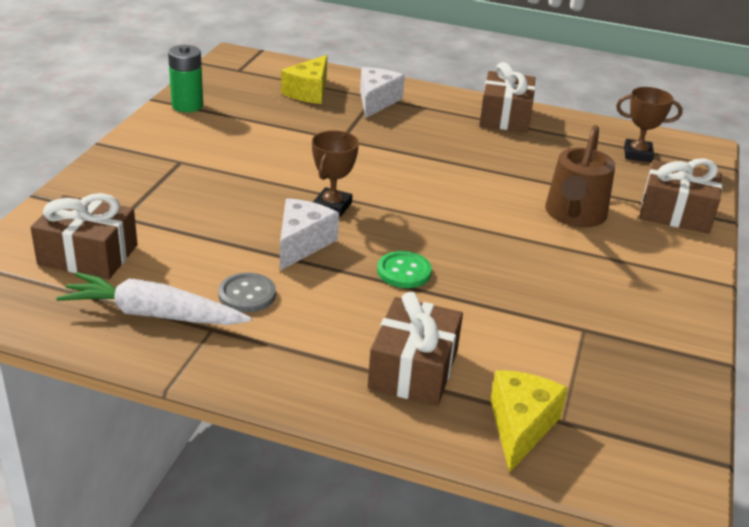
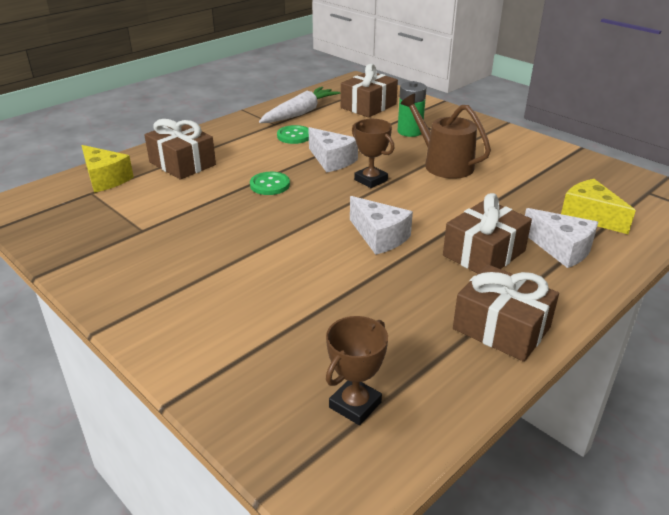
camera: 120 degrees right, 0 degrees up
(187, 105) = (566, 158): green battery -> green battery (410, 131)
(247, 294) = (294, 136): grey button -> green button
(441, 180) = (379, 237): none -> white cheese
(574, 215) = (272, 288): brown watering can -> brown watering can (443, 164)
(675, 213) = (219, 363): brown gift -> brown gift (484, 253)

